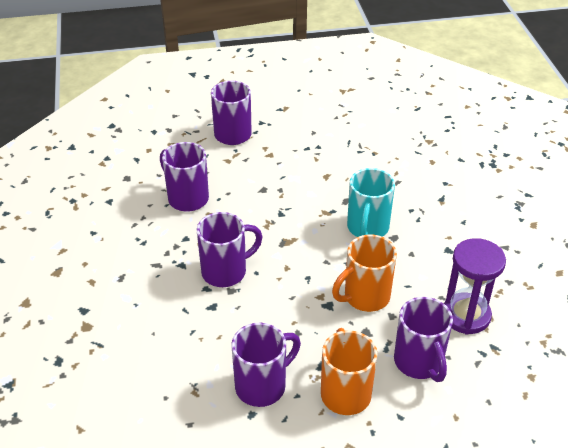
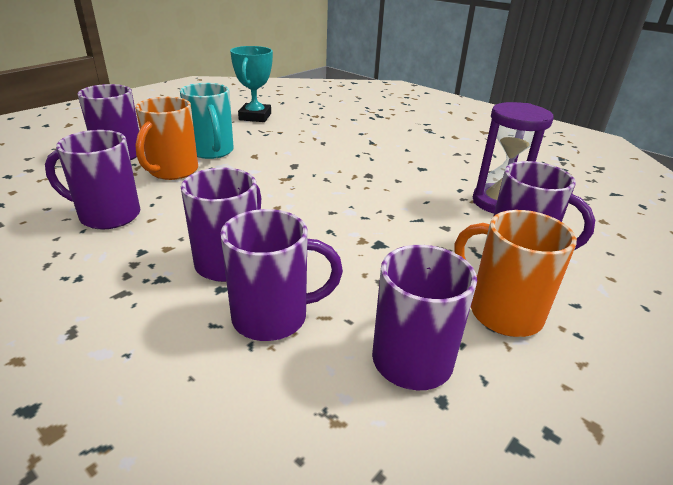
camera: 40 degrees left, 10 degrees down
(216, 322) = (273, 317): none -> purple mug
(365, 297) = (404, 223): orange mug -> orange mug (172, 171)
(367, 228) = (338, 176): turquoise mug -> turquoise mug (212, 152)
(372, 123) = (255, 117): none -> turquoise trophy

